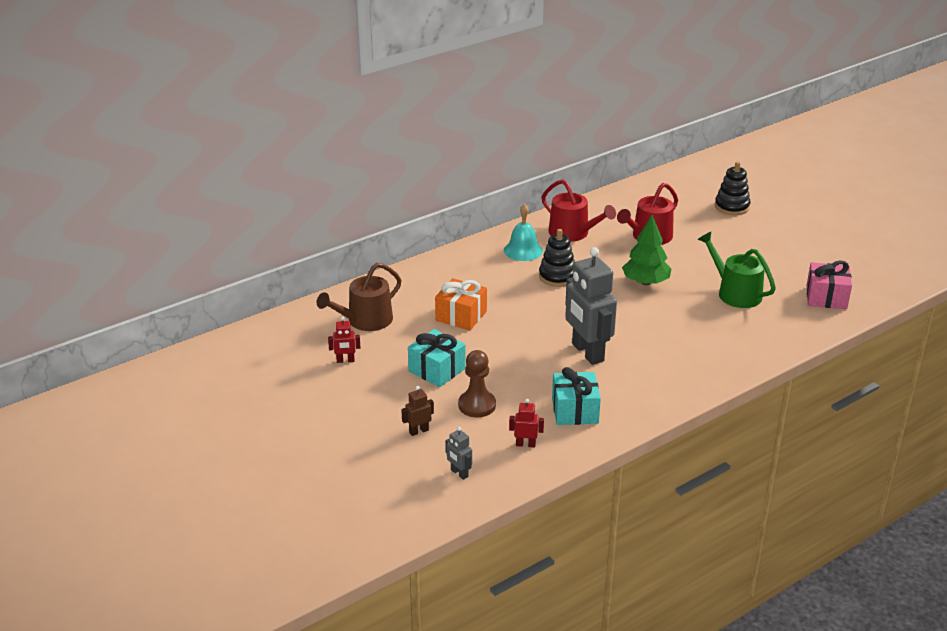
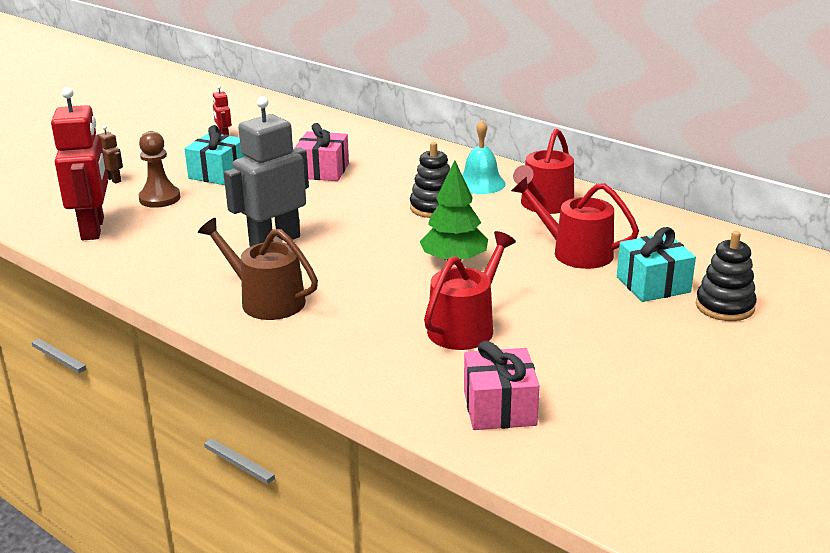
camera: 75 degrees right, 5 degrees down
(365, 321) = (295, 133): brown watering can -> brown watering can (266, 300)
(459, 473) = (46, 205): grey robot -> none
(461, 316) = (323, 171): orange gift -> pink gift
(525, 444) = (93, 229): red robot -> red robot, size x2.32
(575, 411) = (156, 247): turquoise gift -> turquoise gift (653, 285)
(735, 293) = (465, 327): green watering can -> red watering can

